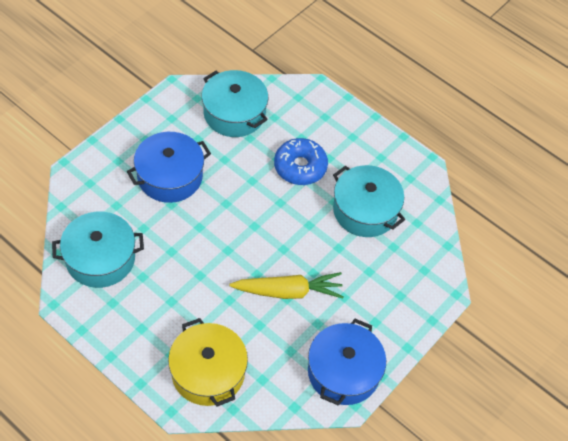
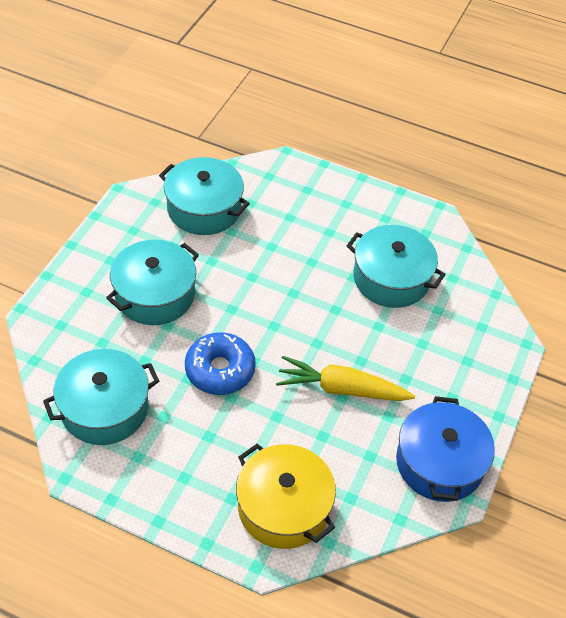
camera: 15 degrees left, 5 degrees down
(170, 177) = (155, 295): blue pot -> turquoise pot
(288, 291) = (341, 389): yellow carrot -> yellow carrot turned 150 degrees counterclockwise
(300, 167) = (301, 249): blue donut -> blue donut (220, 370)

